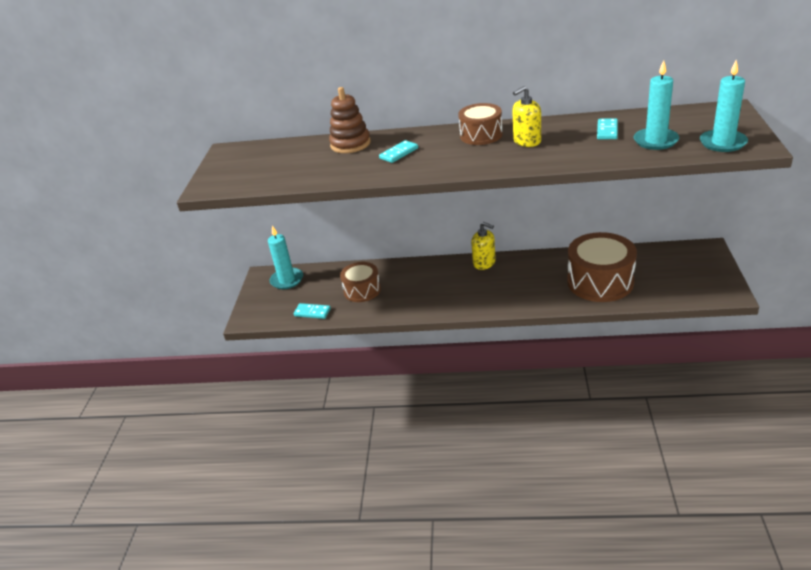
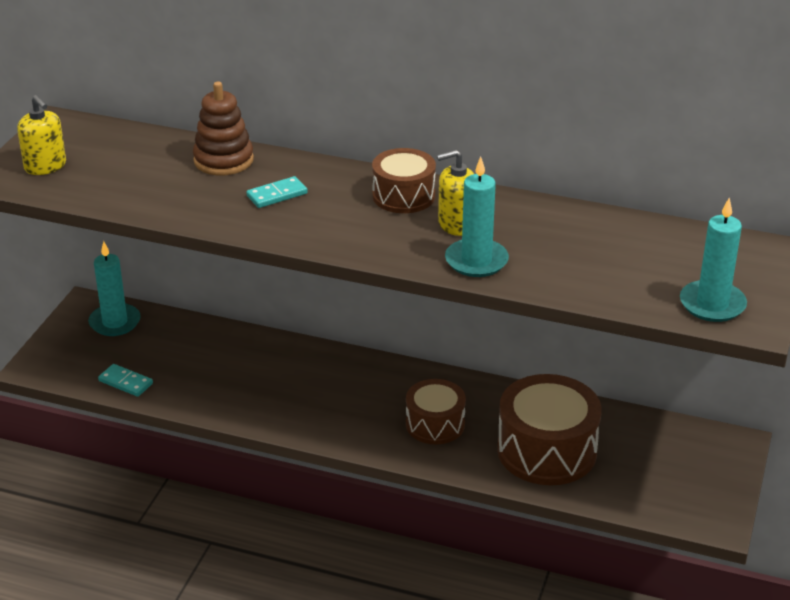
camera: 10 degrees right, 0 degrees up
(362, 290) = (209, 368): brown drum -> brown drum (435, 424)
(484, 263) = (401, 374): yellow soap dispenser -> yellow soap dispenser (45, 166)
(607, 131) = (575, 238): turquoise domino -> none
(655, 141) = (626, 274): turquoise candle -> turquoise candle (476, 261)

